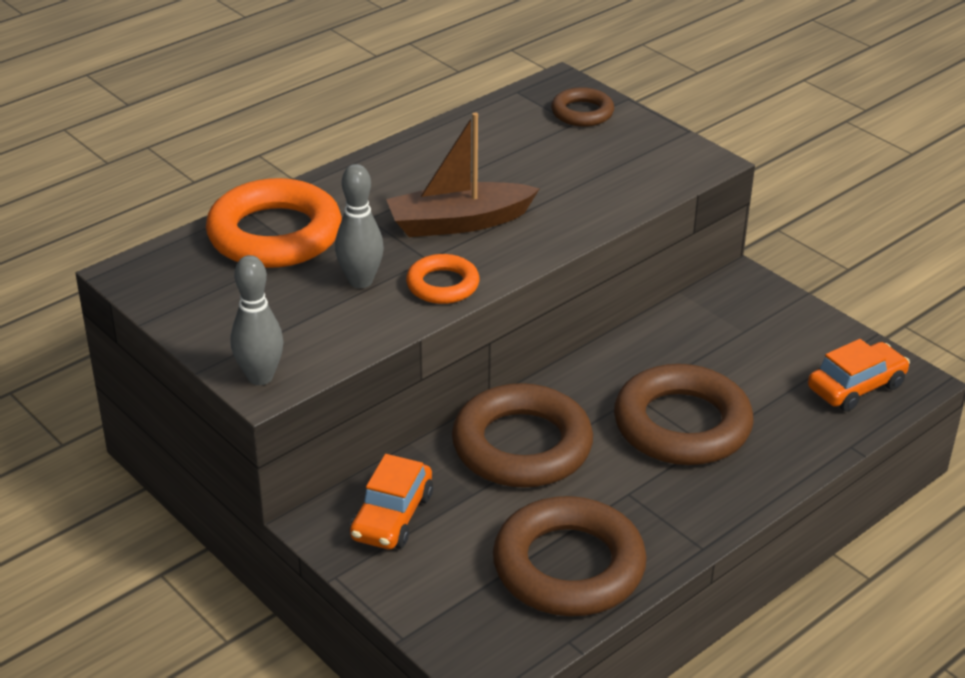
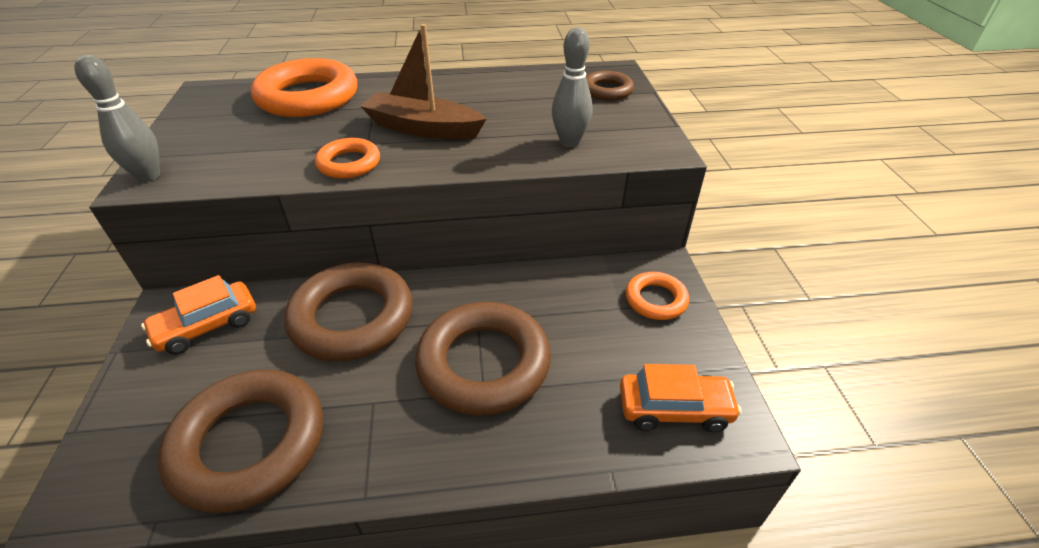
camera: 35 degrees right, 5 degrees up
(360, 281) = (306, 141): grey bowling pin -> grey bowling pin (569, 142)
(765, 312) = (655, 300): none -> orange ring

